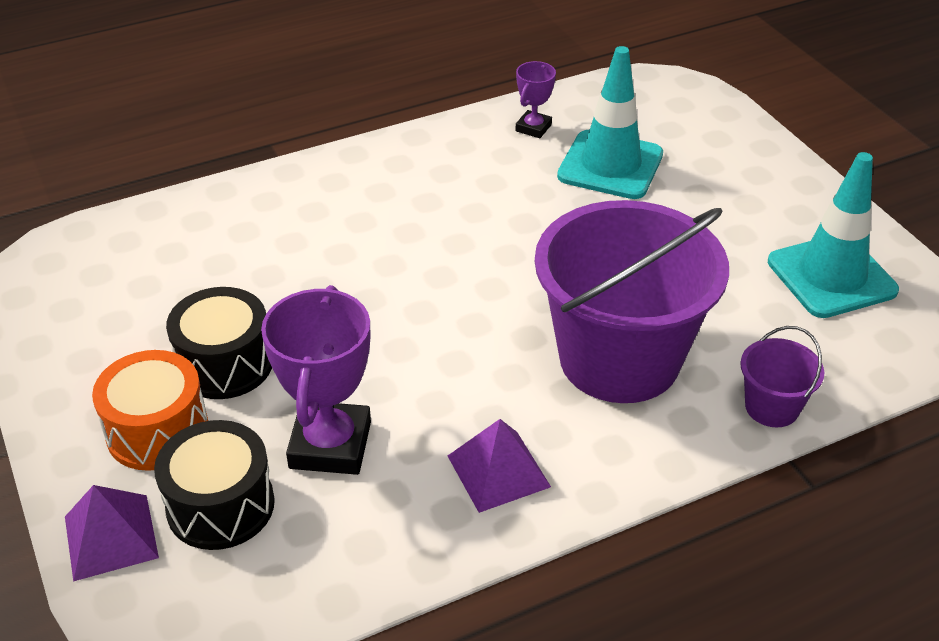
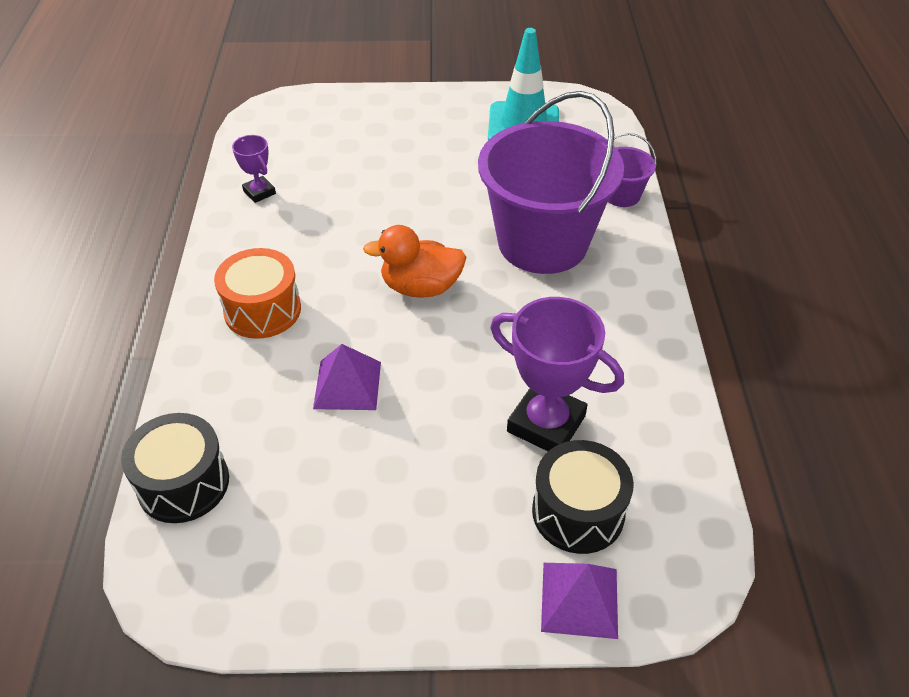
camera: 65 degrees left, 5 degrees up
(157, 431) = (471, 537): orange drum -> orange drum (262, 310)
(225, 364) = (415, 467): black drum -> black drum (183, 483)
(474, 285) = (420, 287): none -> orange duck
(498, 471) = (616, 338): purple pyramid -> purple pyramid (347, 385)
(610, 165) = (338, 171): turquoise traffic cone -> none

